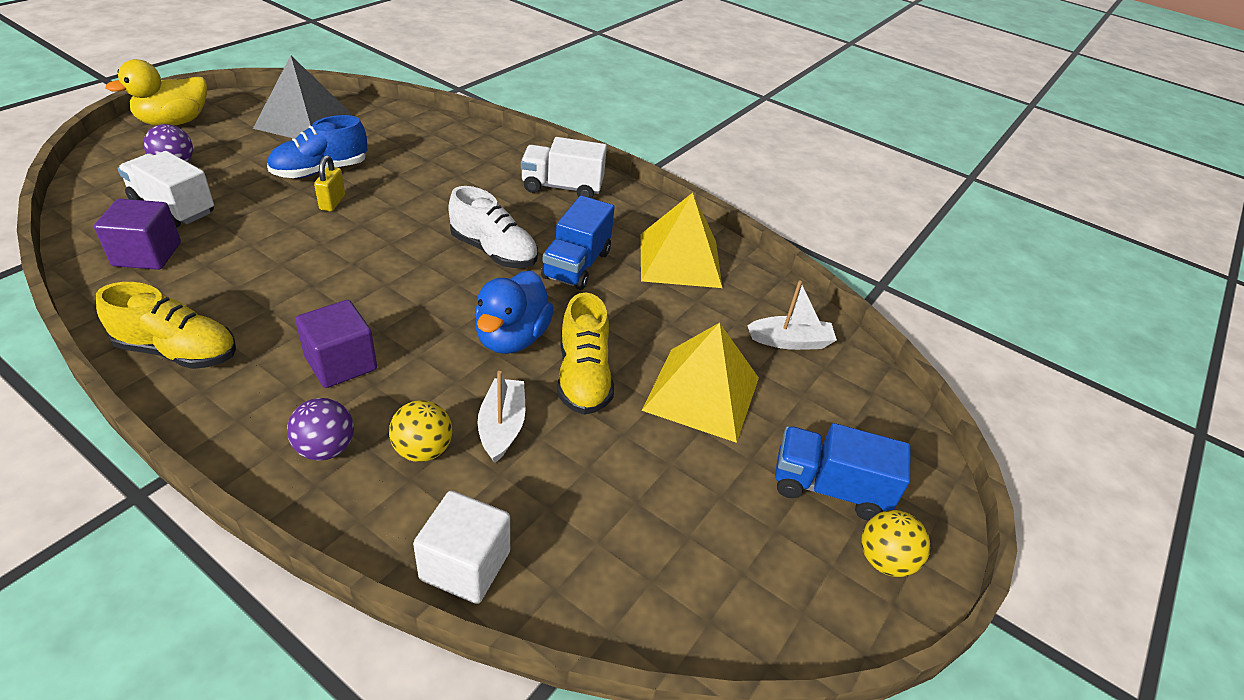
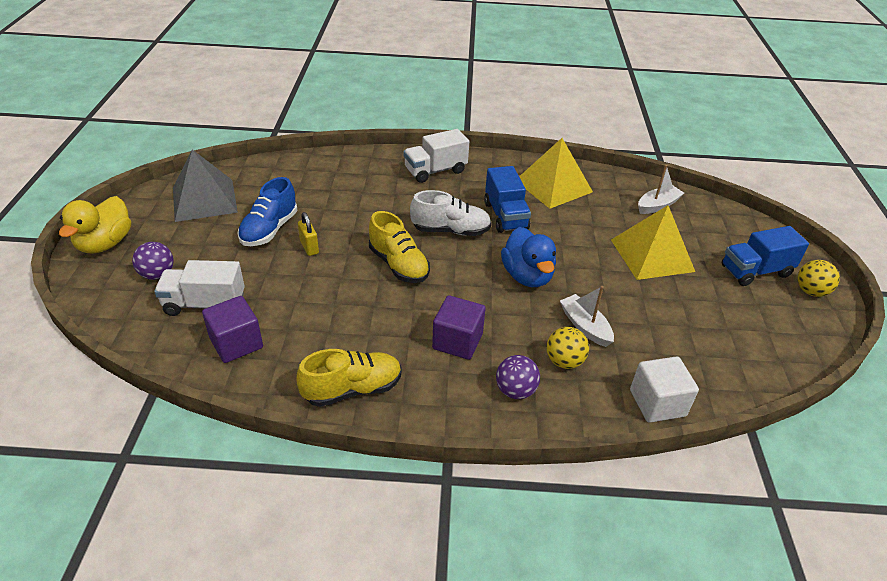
camera: 30 degrees left, 0 degrees up
(583, 377) = (589, 278): yellow shoe -> yellow shoe (399, 265)

